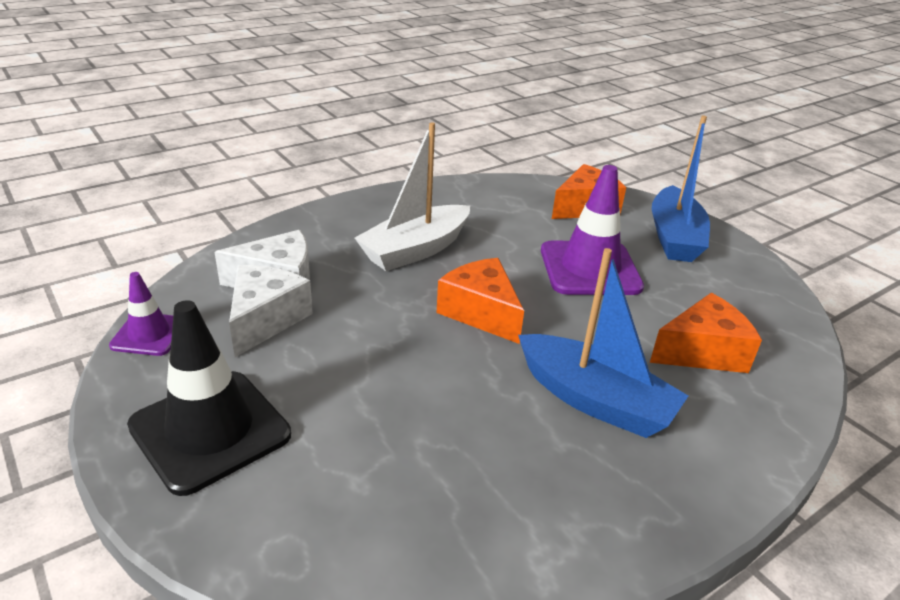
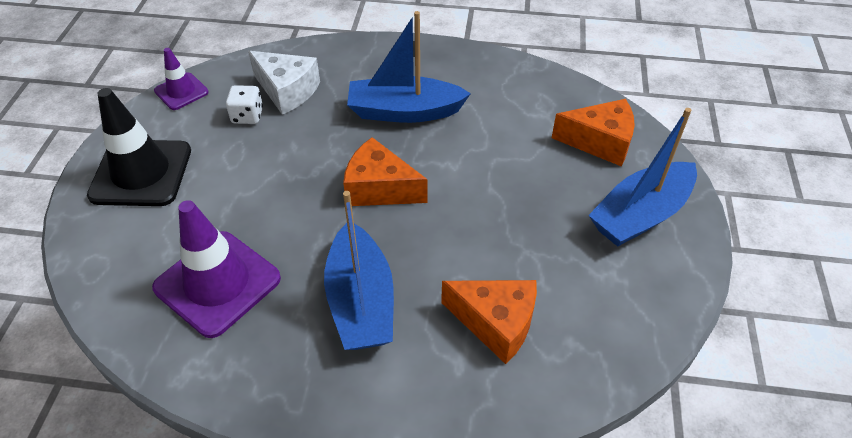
camera: 45 degrees right, 15 degrees up
(265, 320) = (247, 116): white cheese -> white dice
(415, 250) = (404, 111): white boat -> blue boat
(481, 312) = (379, 188): orange cheese -> orange cheese turned 75 degrees counterclockwise
(590, 269) = (514, 201): purple traffic cone -> purple traffic cone (217, 283)

